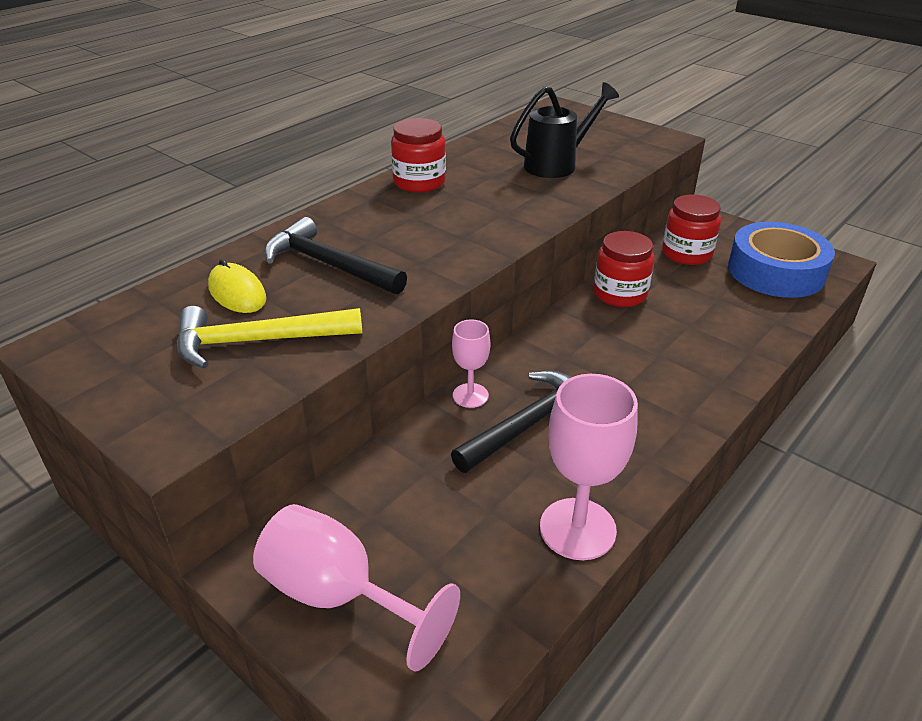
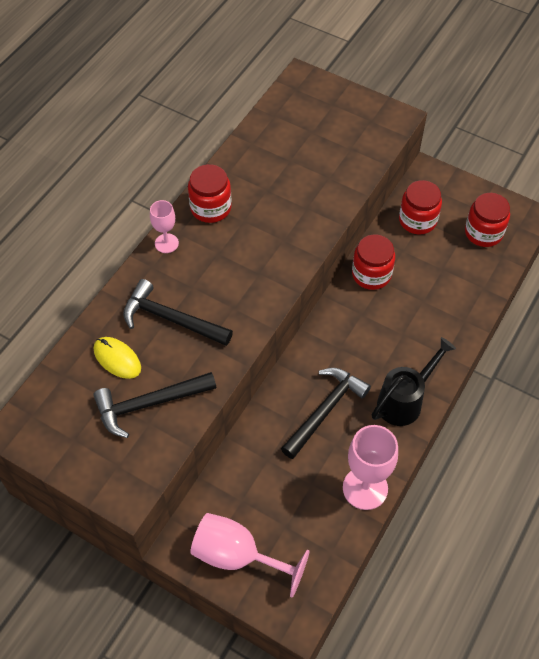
camera: 10 degrees left, 20 degrees up
(258, 341) = (149, 404): yellow hammer -> black hammer
(470, 395) = (281, 392): pink goblet -> pink goblet (166, 243)
(557, 164) = (313, 168): black watering can -> black watering can (404, 401)
(775, 271) = (483, 232): blue tape -> red jar

